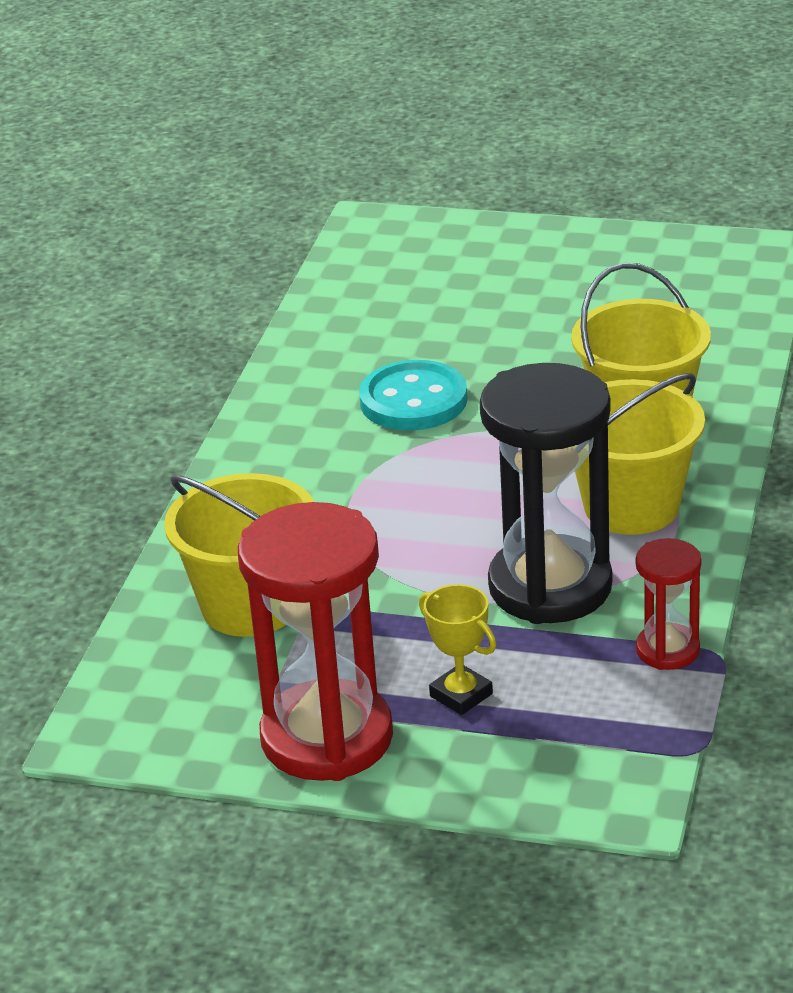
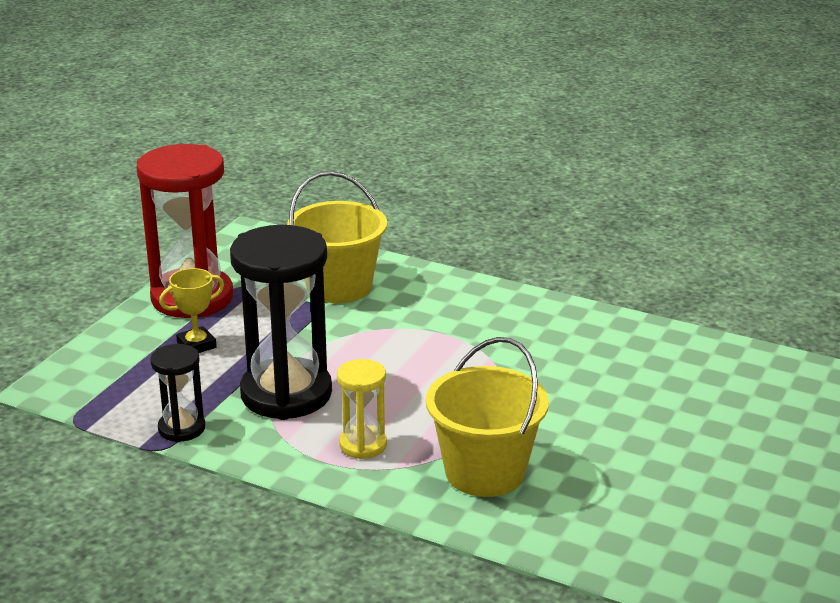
camera: 100 degrees right, 5 degrees down
(413, 400) = (561, 372): turquoise button -> none
(631, 506) = (363, 445): yellow bucket -> yellow hourglass
(667, 650) = (181, 428): red hourglass -> black hourglass

